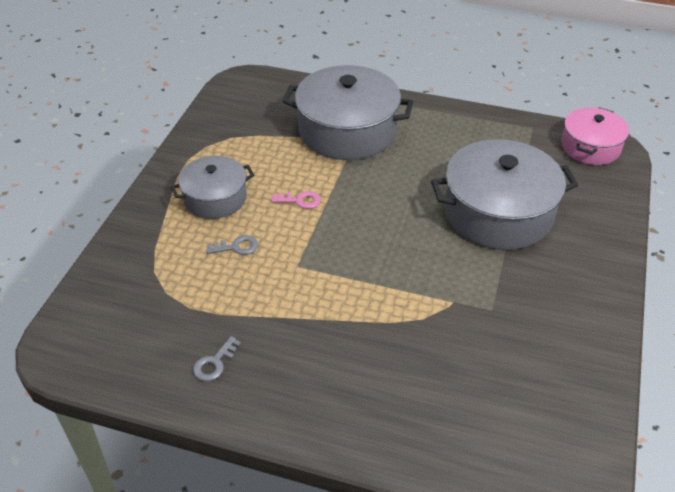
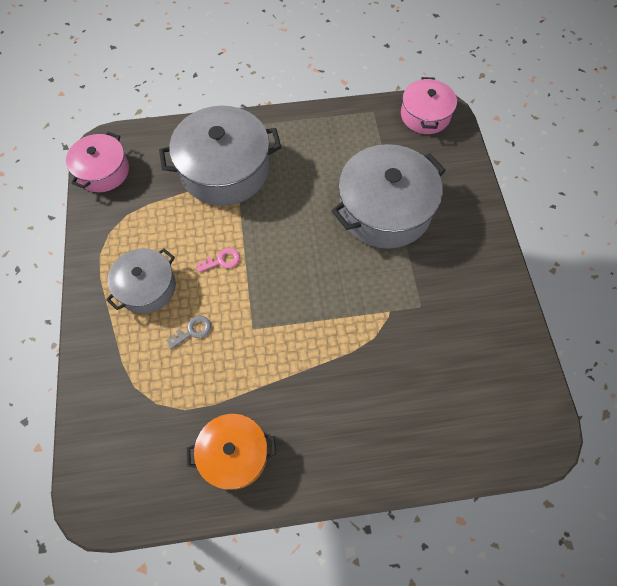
camera: 25 degrees left, 20 degrees up
(214, 363) = (234, 454): grey key -> orange pot
(231, 98) = (103, 171): none -> pink pot

